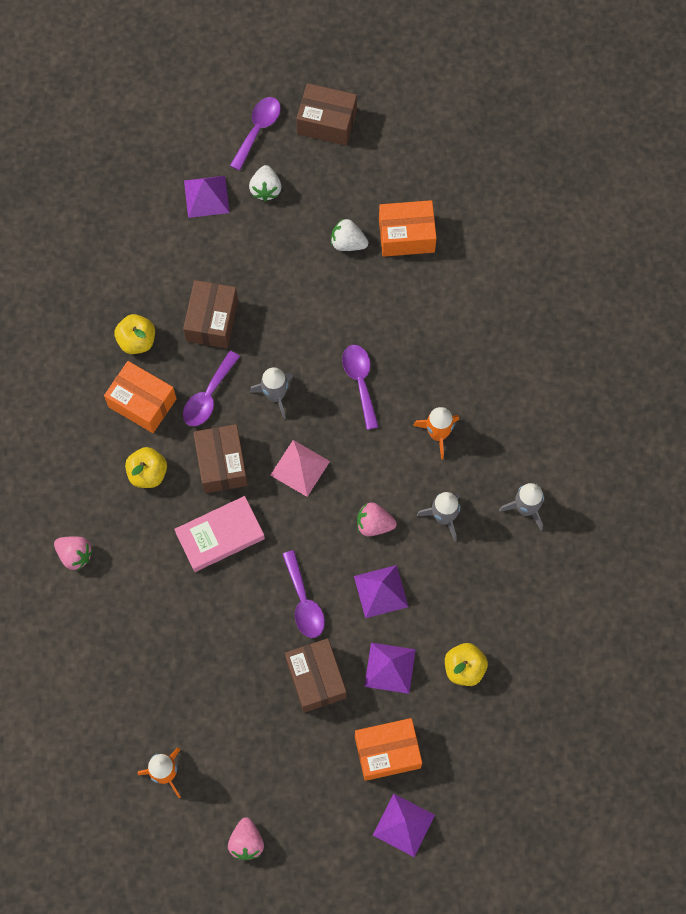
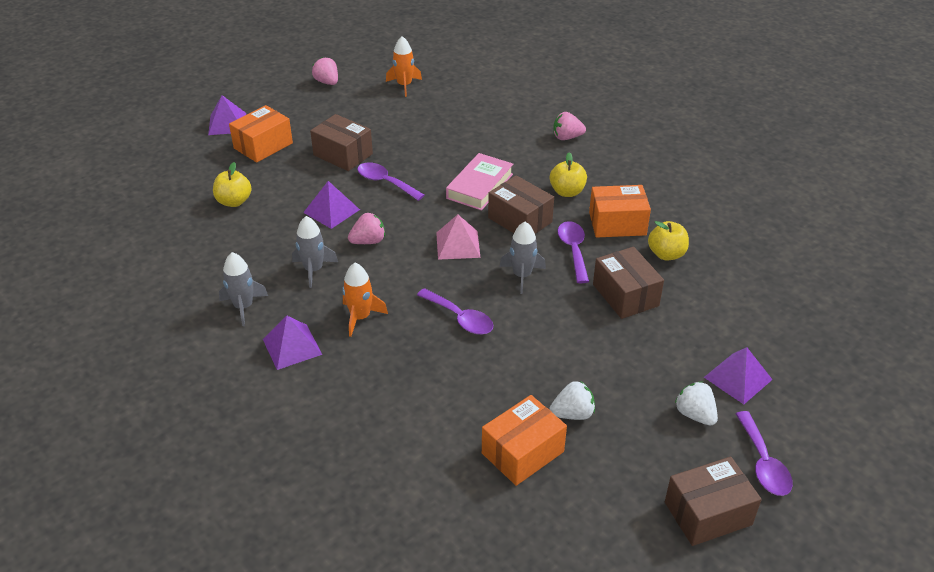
camera: 145 degrees right, 30 degrees down
(390, 667) = (292, 180): purple pyramid -> purple pyramid (292, 346)

